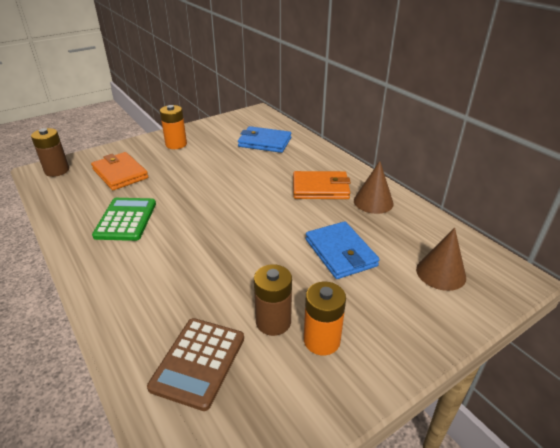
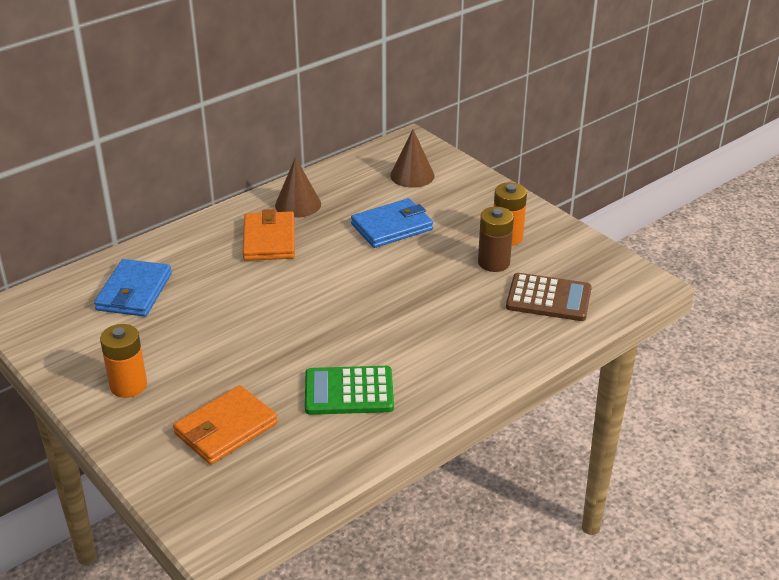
camera: 95 degrees left, 0 degrees up
(57, 171) = (212, 511): brown battery -> none

